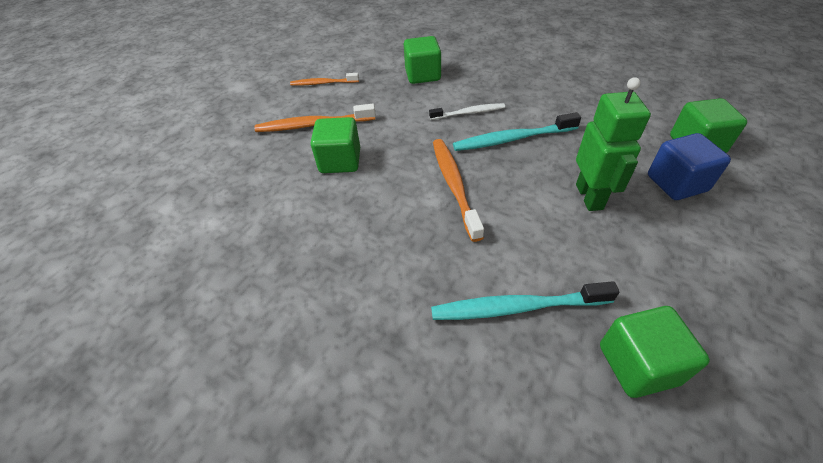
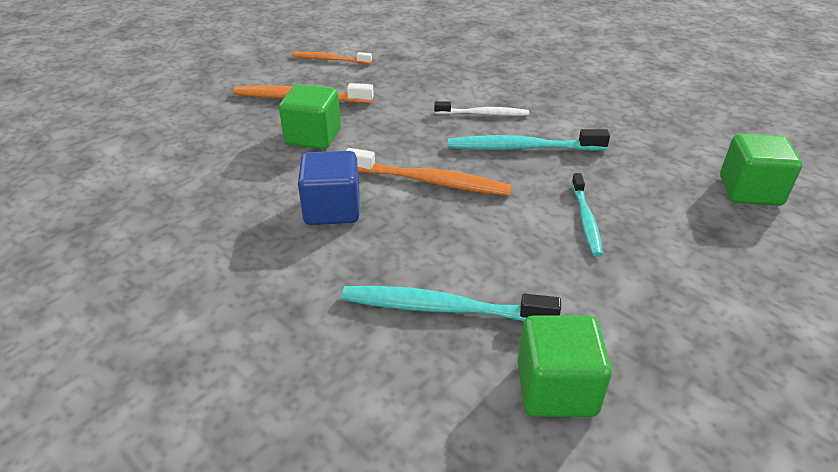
camera: 10 degrees right, 10 degrees down
(422, 75) = (448, 68): green cube -> none
(454, 185) = (430, 181): orange toothbrush -> orange toothbrush turned 105 degrees clockwise
(589, 196) = (586, 220): green robot -> turquoise toothbrush
(676, 183) = (702, 225): blue cube -> blue cube (332, 209)

